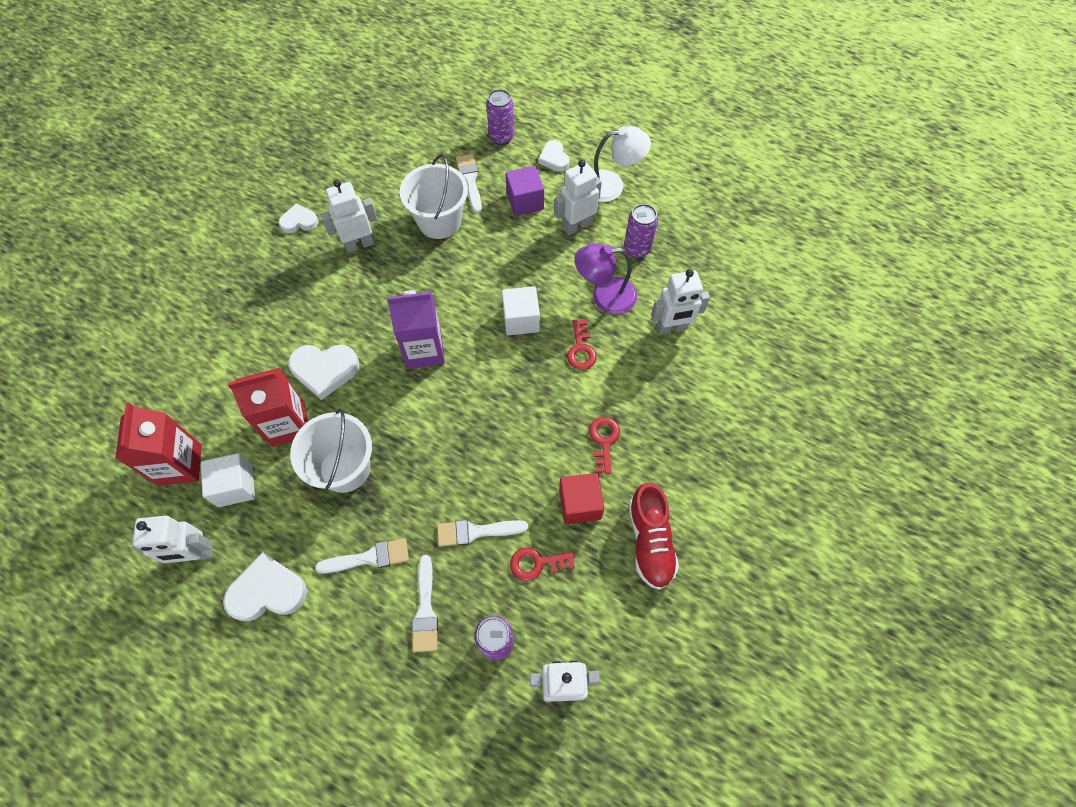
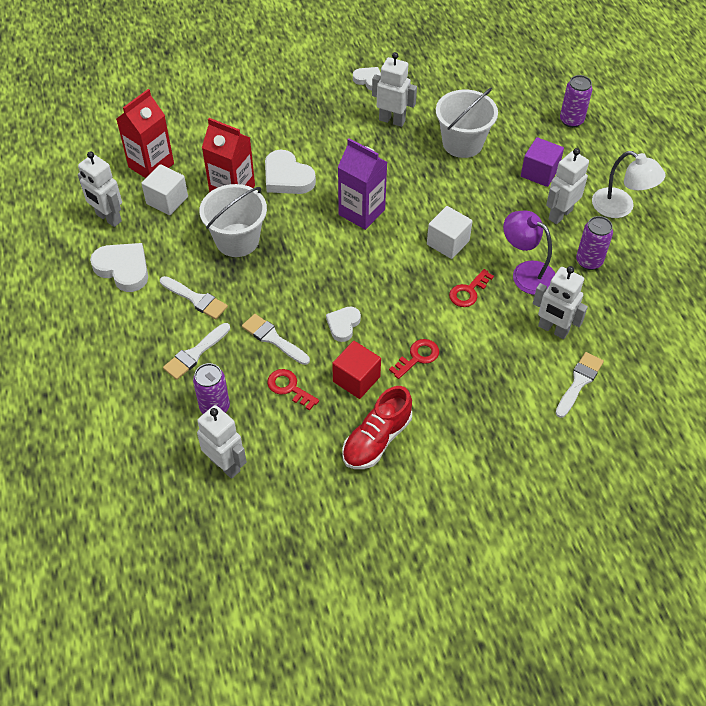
camera: 45 degrees right, 10 degrees down
(470, 180) = (514, 132): white brush -> white brush (579, 382)
(554, 158) = (595, 160): white heart -> white heart (343, 325)
(576, 226) = (560, 214): white robot -> white robot turned 60 degrees counterclockwise

